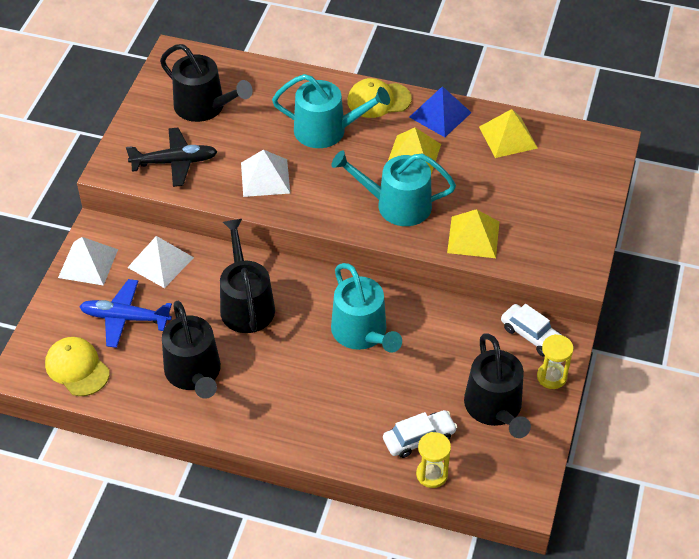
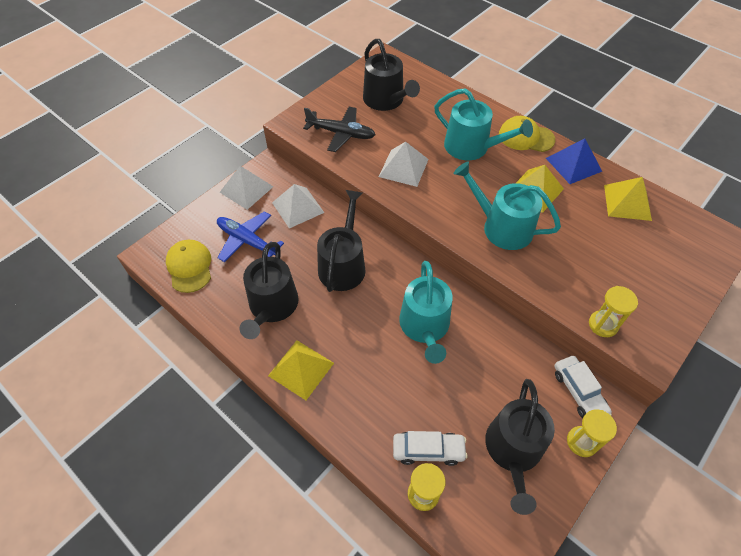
camera: 25 degrees right, 5 degrees up
(473, 237) = (559, 280): yellow pyramid -> yellow pyramid (301, 369)
(529, 263) = (603, 324): none -> yellow hourglass

